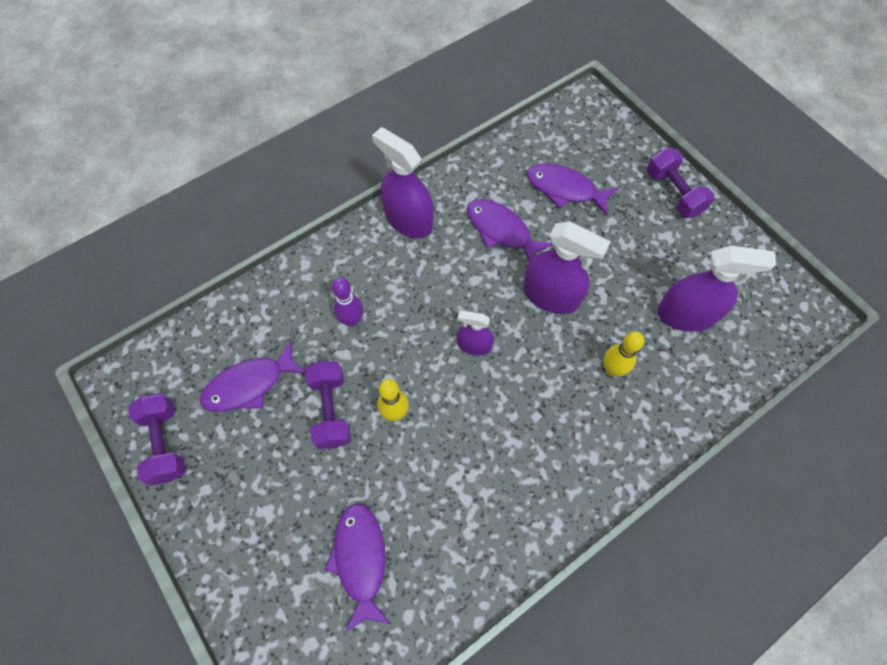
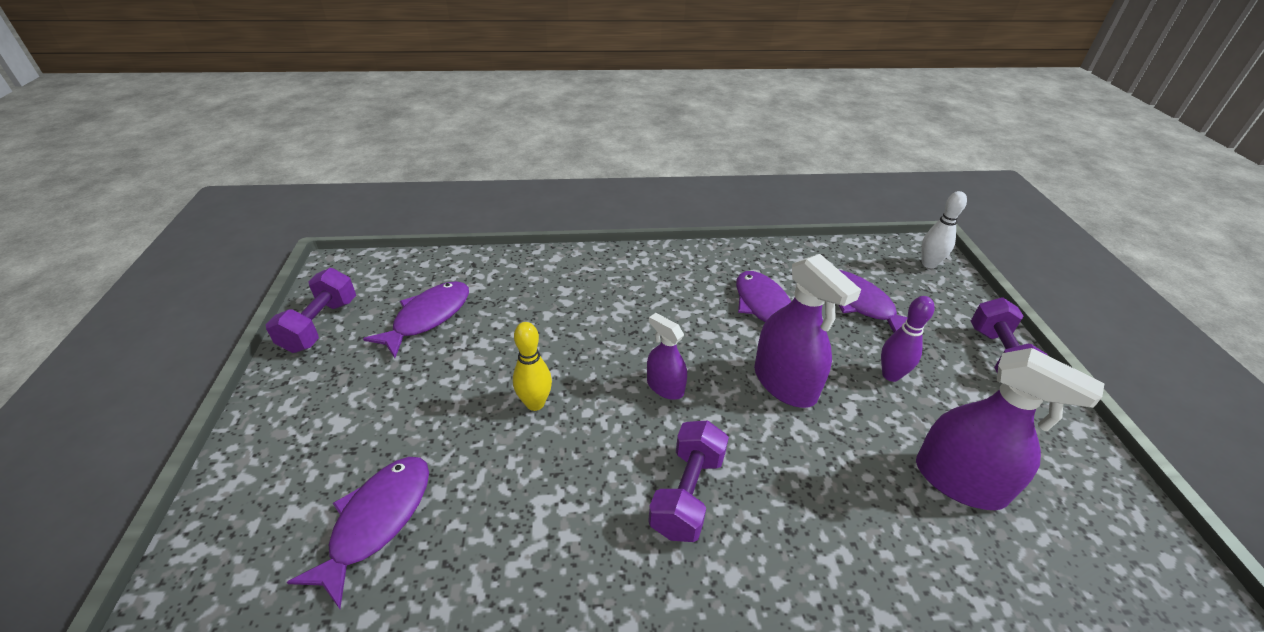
camera: 30 degrees right, 25 degrees down
(249, 385) = (428, 317): purple fish -> purple fish turned 120 degrees clockwise
(331, 410) = (477, 371): purple dumbbell -> purple dumbbell (687, 493)
(352, 320) = (560, 312): purple bowling pin -> purple bowling pin (890, 375)
(408, 220) = (675, 265): purple spray bottle -> none
(594, 118) = (929, 264): none -> white bowling pin
(612, 369) = (819, 489): yellow bowling pin -> none

